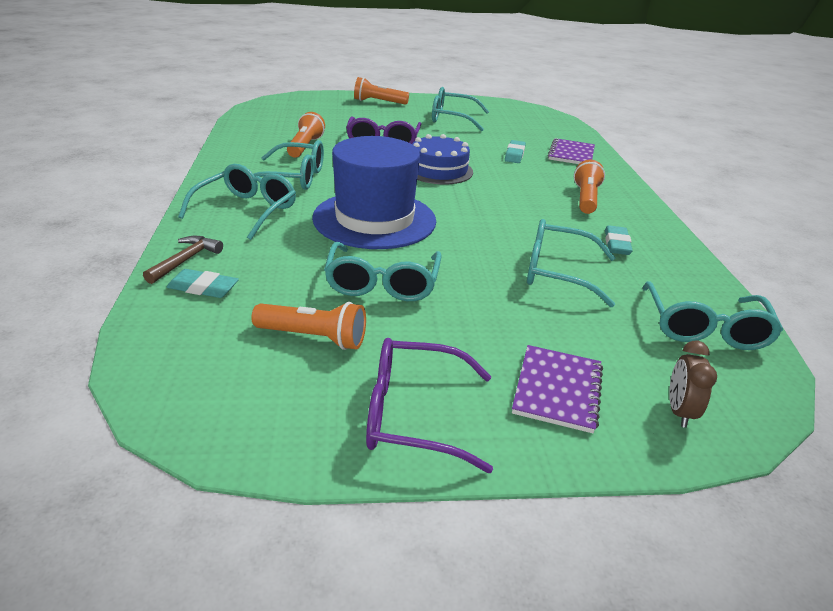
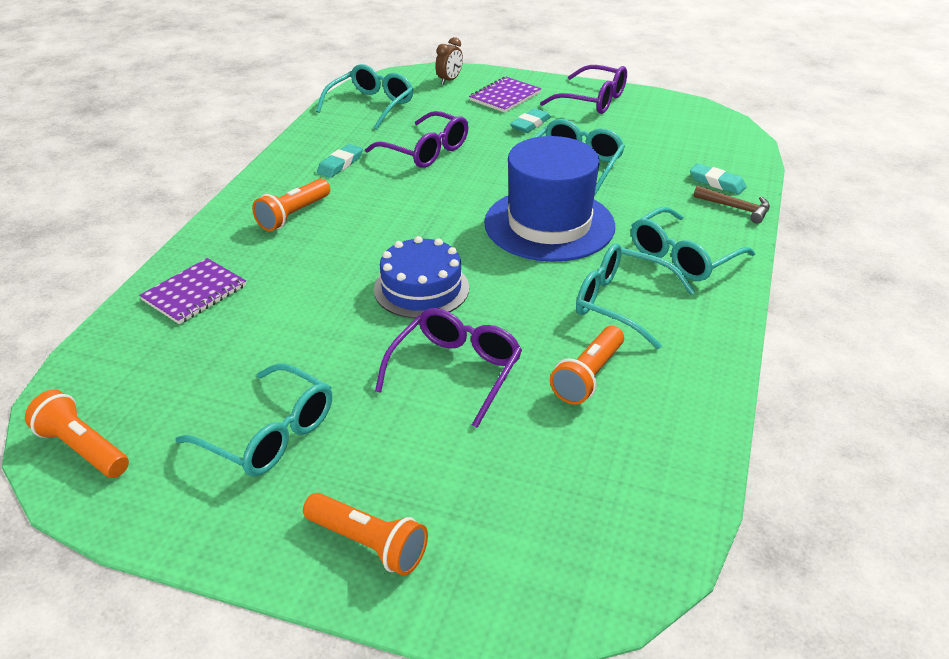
camera: 155 degrees left, 5 degrees up
(185, 260) = (736, 208): brown hammer -> brown hammer turned 105 degrees counterclockwise
(314, 337) = (638, 140): orange flashlight -> orange flashlight (82, 449)
(514, 155) = (281, 304): turquoise eraser -> turquoise eraser (530, 124)
(557, 272) = (426, 151): turquoise glasses -> purple glasses

